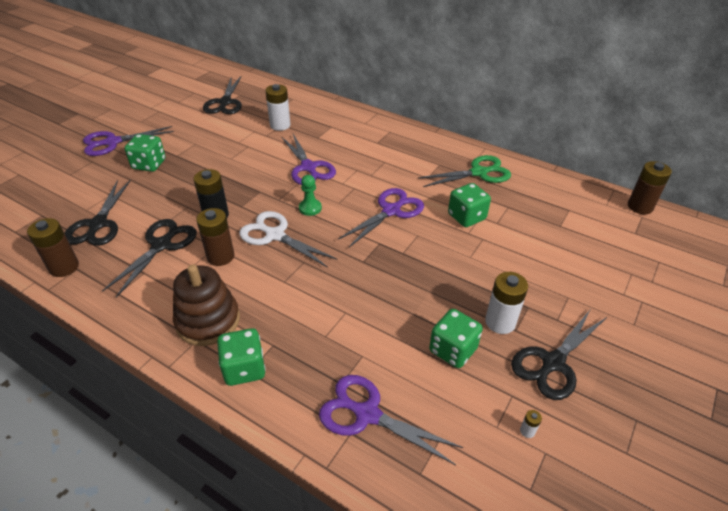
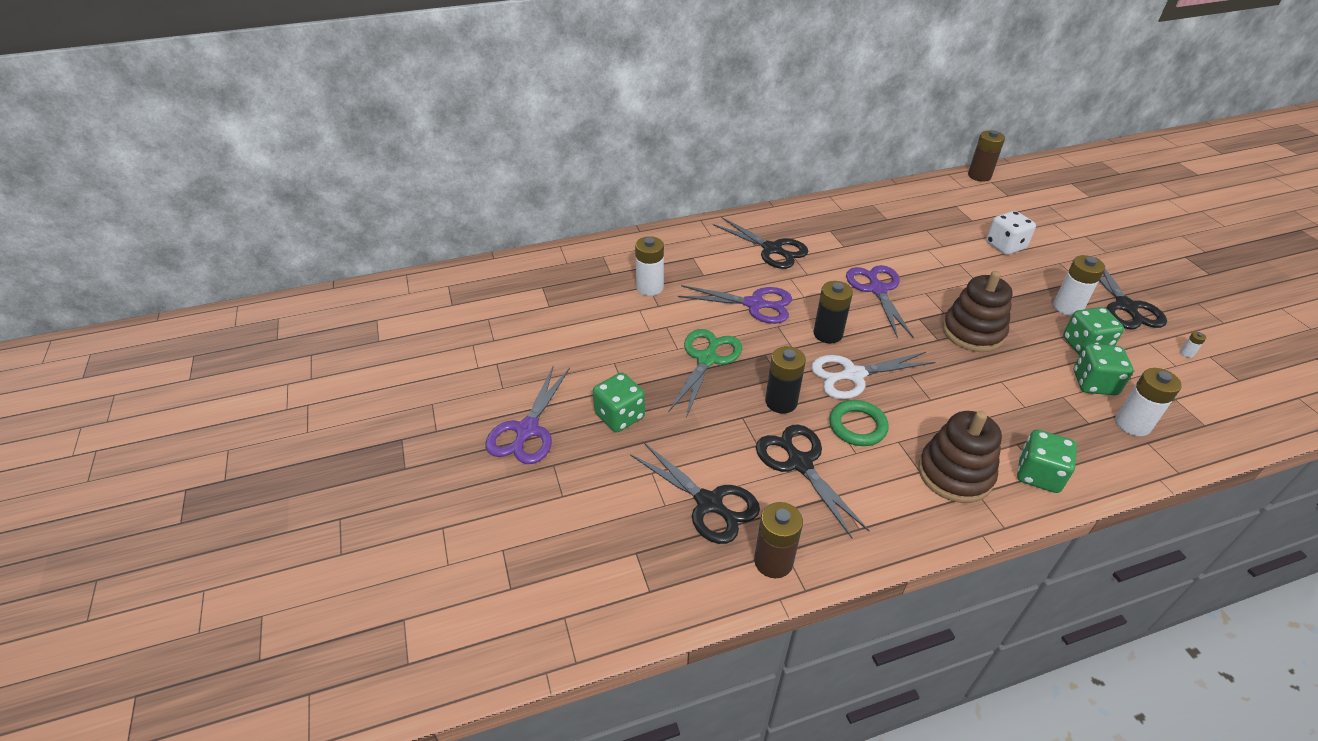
camera: 50 degrees left, 0 degrees up
(220, 256) = (857, 426): brown battery -> green ring
(225, 102) = (547, 305): black scissors -> black scissors (772, 249)
(310, 208) = (828, 334): green pawn -> black battery
(367, 414) = (1132, 424): purple scissors -> white battery
(393, 276) = (973, 332): none -> brown stacking toy
(466, 217) = (922, 256): green dice -> green dice (1094, 383)
(479, 172) = (864, 218): green scissors -> green scissors (707, 359)
(546, 256) = (1005, 246): none -> white dice

